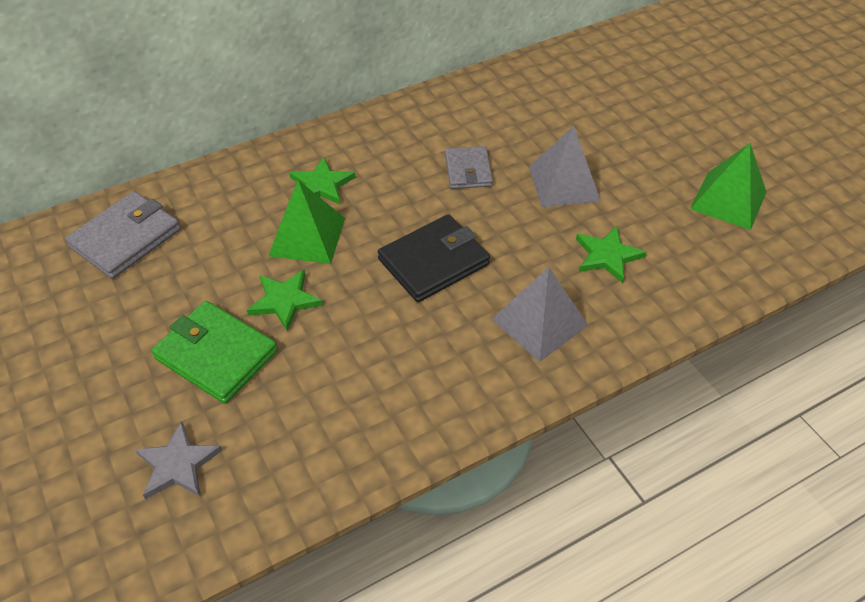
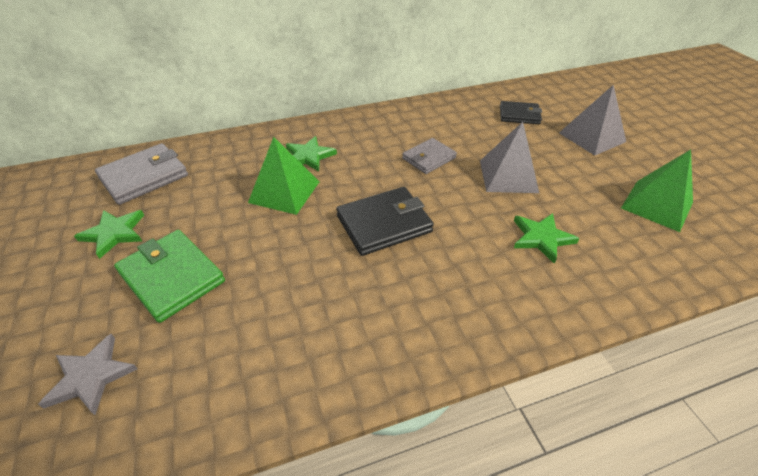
camera: 10 degrees right, 5 degrees down
(285, 301) = (248, 239): green star -> green star (114, 233)
(468, 170) = (429, 158): grey wallet -> grey wallet turned 45 degrees clockwise
(539, 322) = (470, 288): grey pyramid -> grey pyramid (592, 137)
(568, 95) = (519, 115): none -> black wallet

